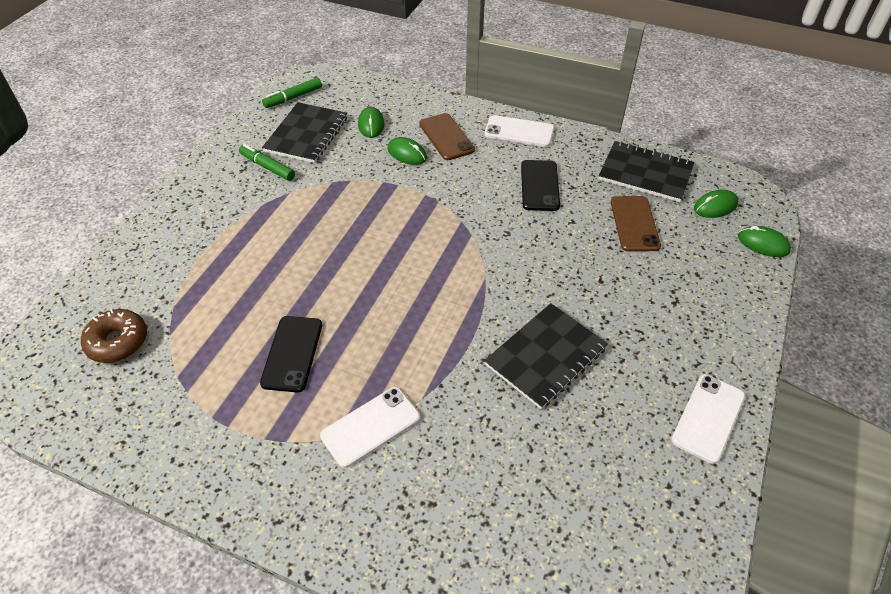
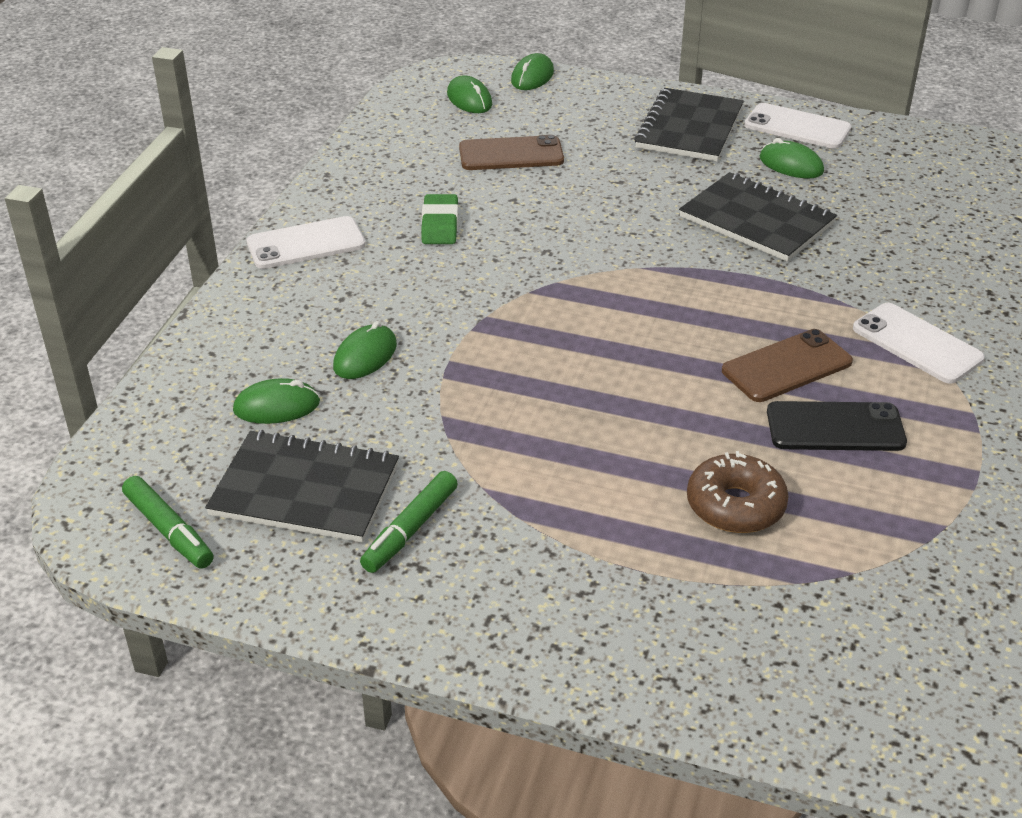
camera: 95 degrees left, 10 degrees down
(118, 342) = (893, 636): brown donut -> brown donut (735, 505)
(446, 137) = (318, 316): brown phone -> brown phone (787, 366)
(519, 131) = (306, 244): white phone -> white phone turned 60 degrees clockwise
(539, 185) = (440, 225): black phone -> green eraser
(636, 398) = (791, 165): none -> green mouse
(645, 173) = (406, 142): black notebook -> black notebook (689, 128)

